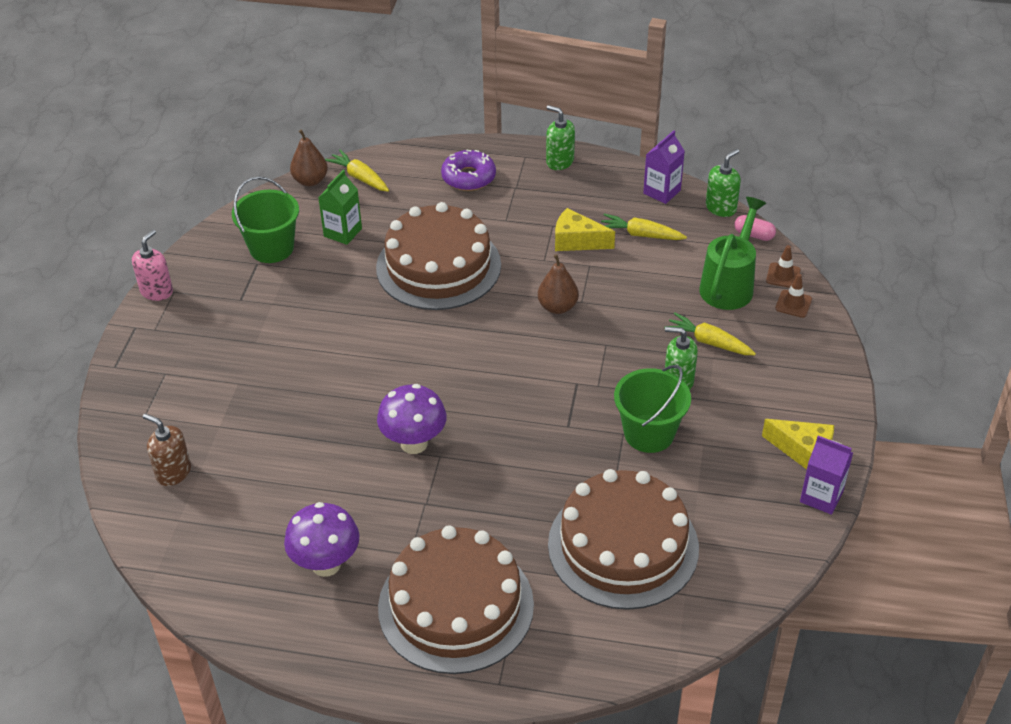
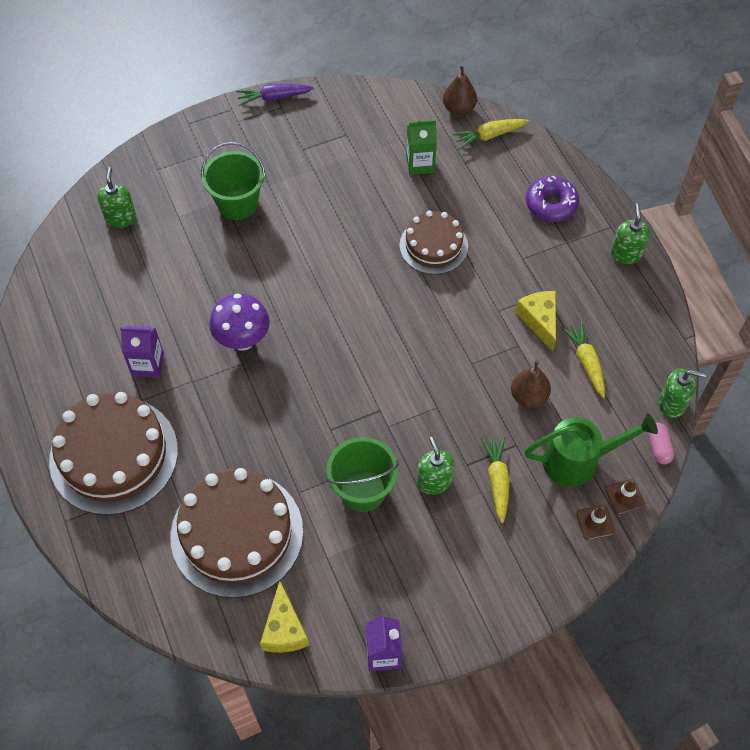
camera: 55 degrees right, 15 degrees up
(157, 291) = (273, 98): pink soap dispenser -> purple carrot
(173, 472) = (121, 218): brown soap dispenser -> green soap dispenser
(271, 248) = (368, 133): green bucket -> green bucket (237, 203)
(326, 564) = (100, 355): purple mushroom -> none
(360, 177) = (489, 136): yellow carrot -> yellow carrot turned 120 degrees counterclockwise
(438, 266) = (433, 245): brown cake -> brown cake, size x0.60
(557, 307) = (452, 350): brown pear -> brown pear (528, 396)
(662, 192) = (653, 348): purple carton -> purple carton (147, 364)
(803, 451) = (424, 615): yellow cheese -> yellow cheese (284, 629)

